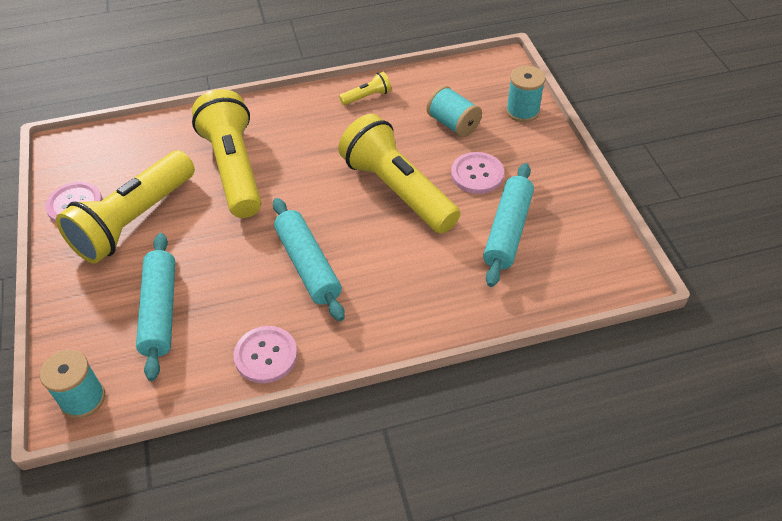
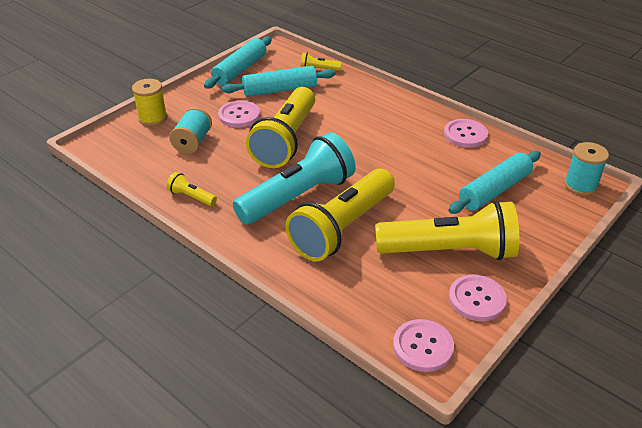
camera: 125 degrees left, 10 degrees down
(80, 150) = (423, 346): none -> pink button
(302, 160) = (298, 196): none -> turquoise flashlight
(308, 265) = (388, 149): turquoise rolling pin -> turquoise rolling pin (240, 70)
(522, 111) = (153, 118): turquoise spool -> yellow spool
(533, 293) = (318, 69): none -> yellow flashlight

